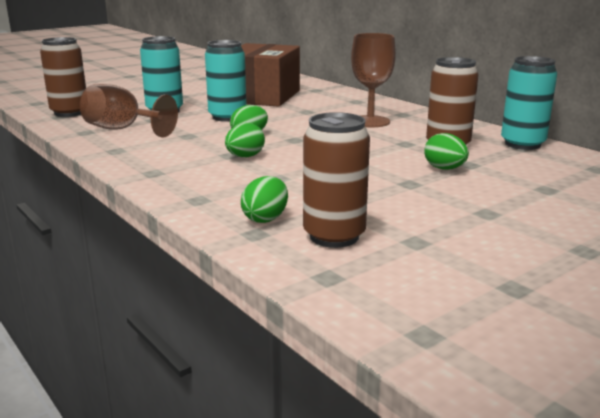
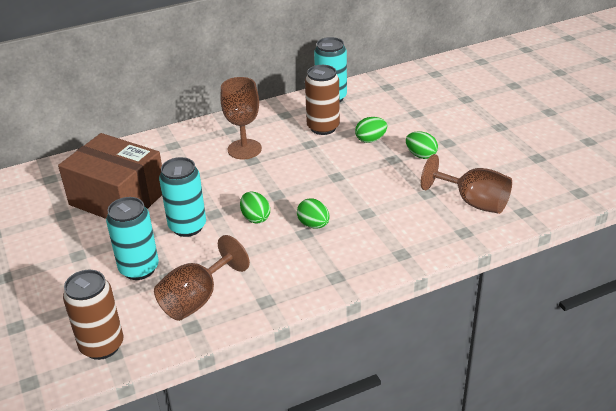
camera: 75 degrees left, 15 degrees up
(265, 218) = (442, 226): green egg -> green egg (421, 155)
(334, 236) = (473, 202): brown can -> brown goblet

